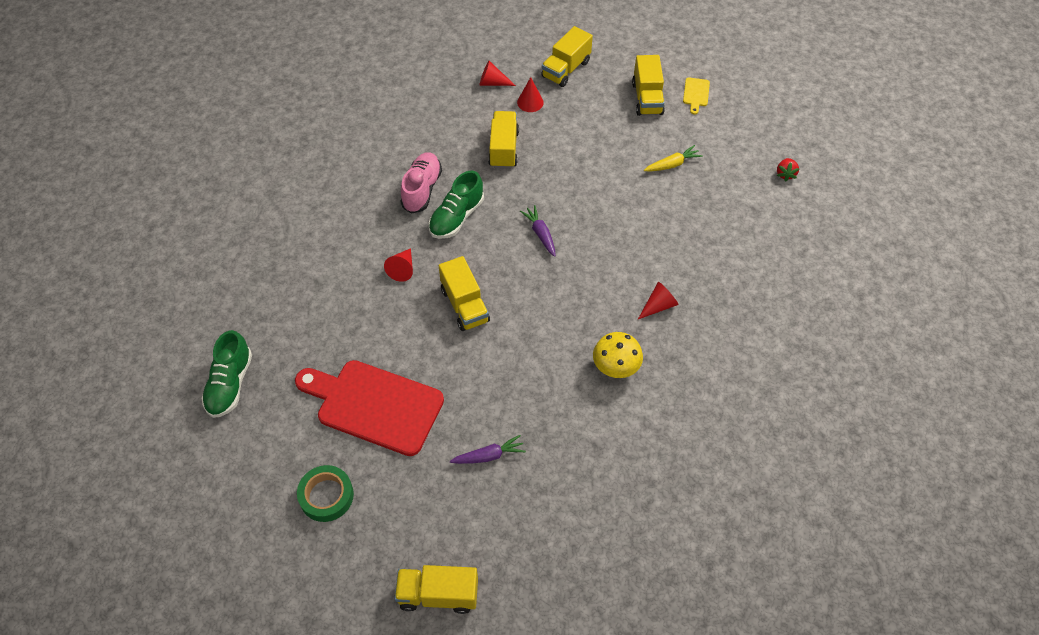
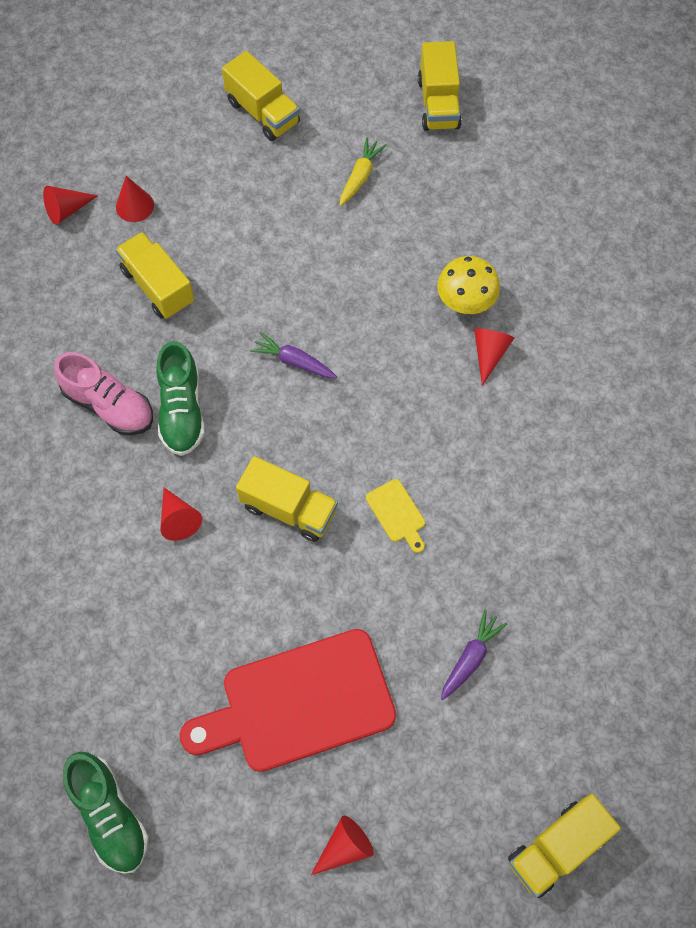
camera: 40 degrees left, 10 degrees up
(326, 496) = (345, 847): green tape -> red cone
(422, 189) = (109, 405): pink shoe -> pink shoe turned 150 degrees clockwise
(566, 69) = (138, 135): yellow truck -> yellow truck (438, 103)
(615, 367) = (507, 456): yellow mushroom -> yellow mushroom (465, 301)
(696, 94) = (311, 72): yellow cutting board -> yellow cutting board (397, 514)
(785, 174) = (484, 108): red strawberry -> none

